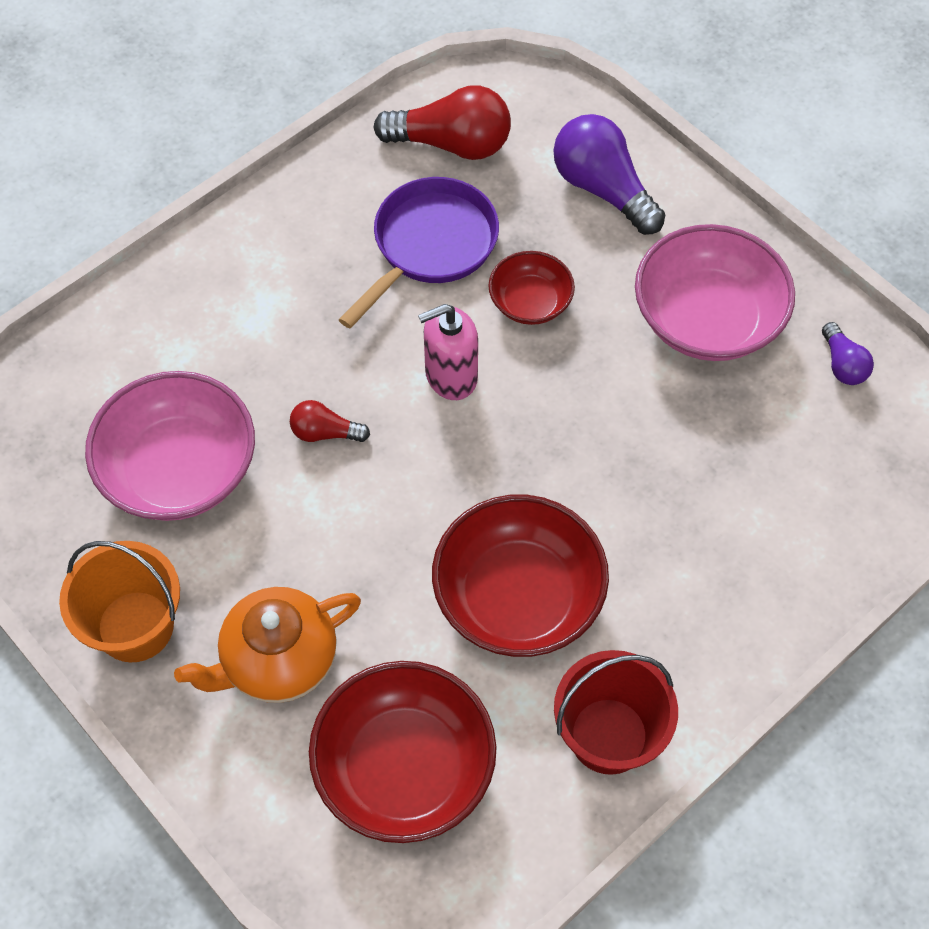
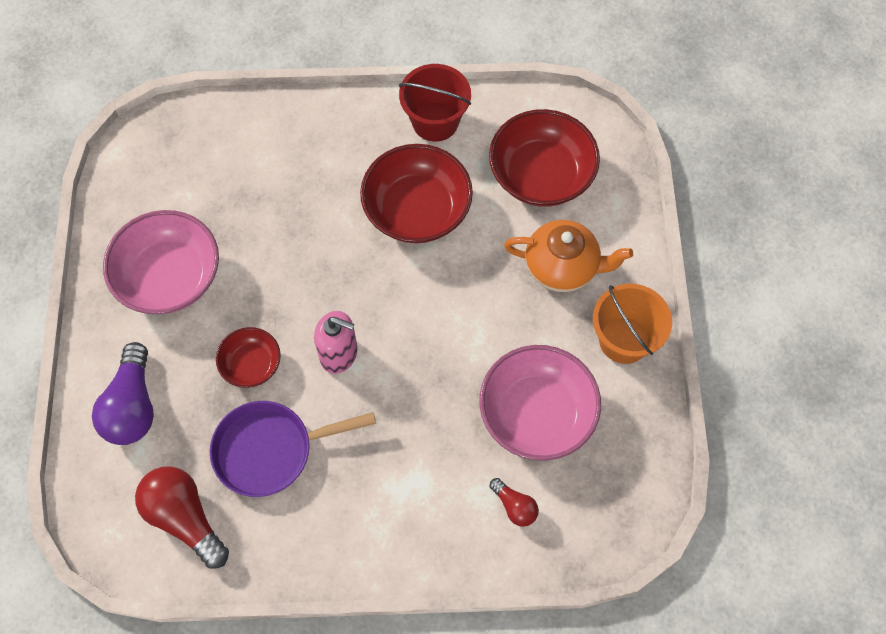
camera: 140 degrees left, 5 degrees up
(325, 432) = (437, 374): red light bulb -> red light bulb (514, 506)
(842, 364) = (133, 199): purple light bulb -> none

